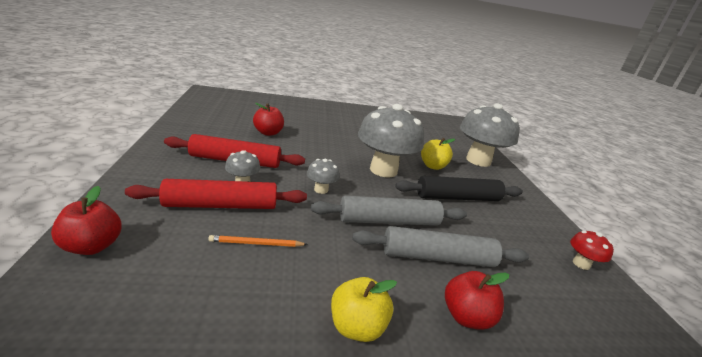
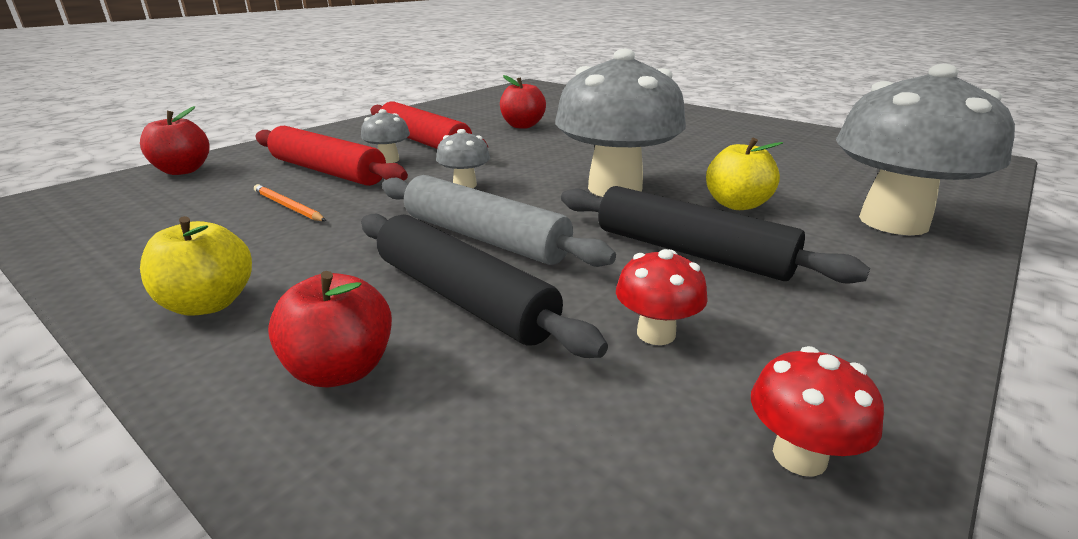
camera: 50 degrees right, 0 degrees up
(437, 257) = (463, 297): grey rolling pin -> black rolling pin
(504, 240) = (656, 333): none -> red mushroom

